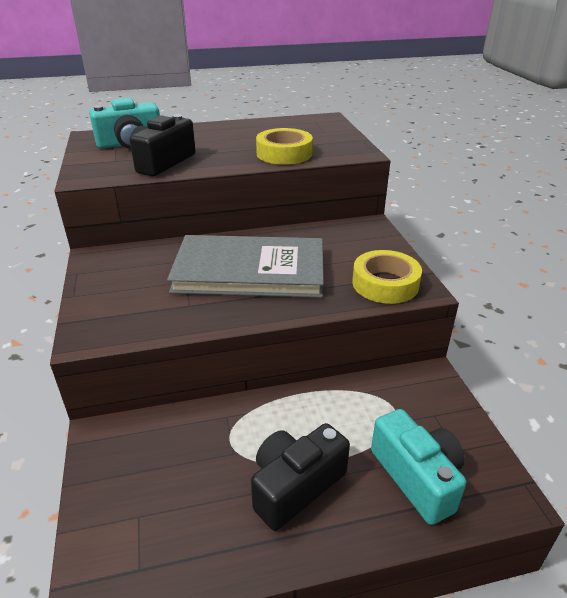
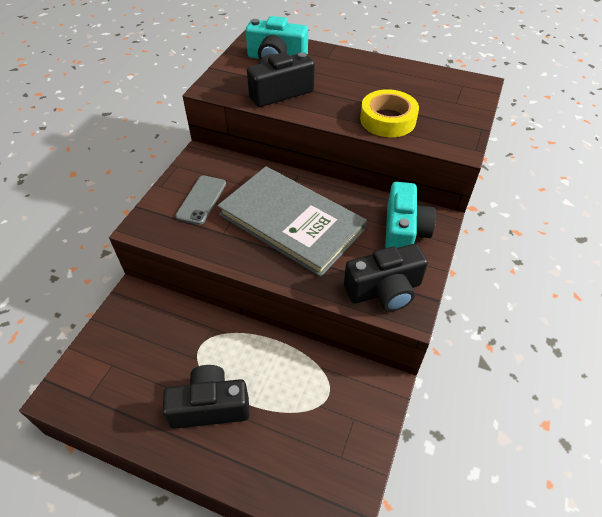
camera: 35 degrees right, 15 degrees up
(136, 289) = (201, 200): none -> grey phone
(385, 284) = (384, 290): yellow tape -> black camera
(417, 477) = (292, 456): turquoise camera -> turquoise camera (403, 232)

